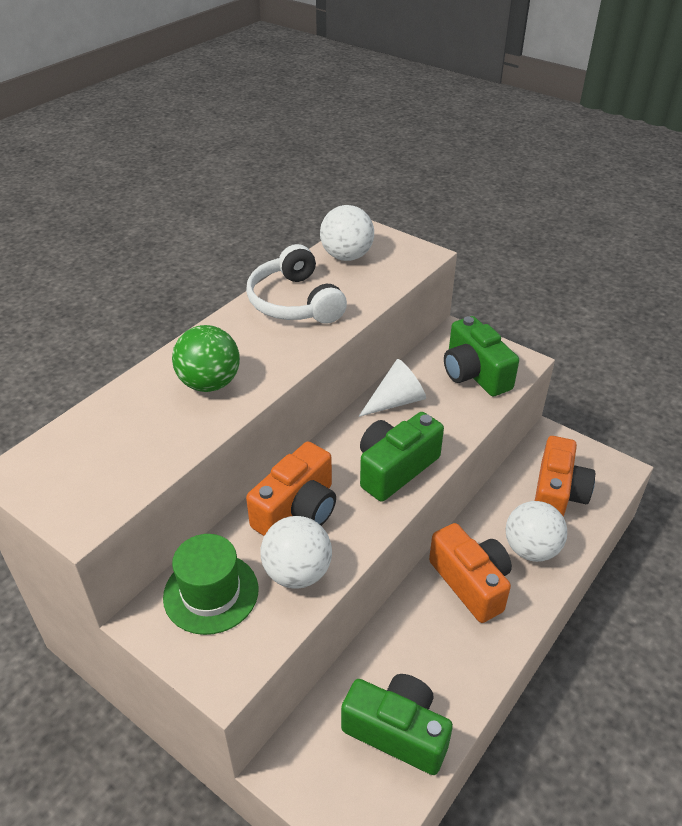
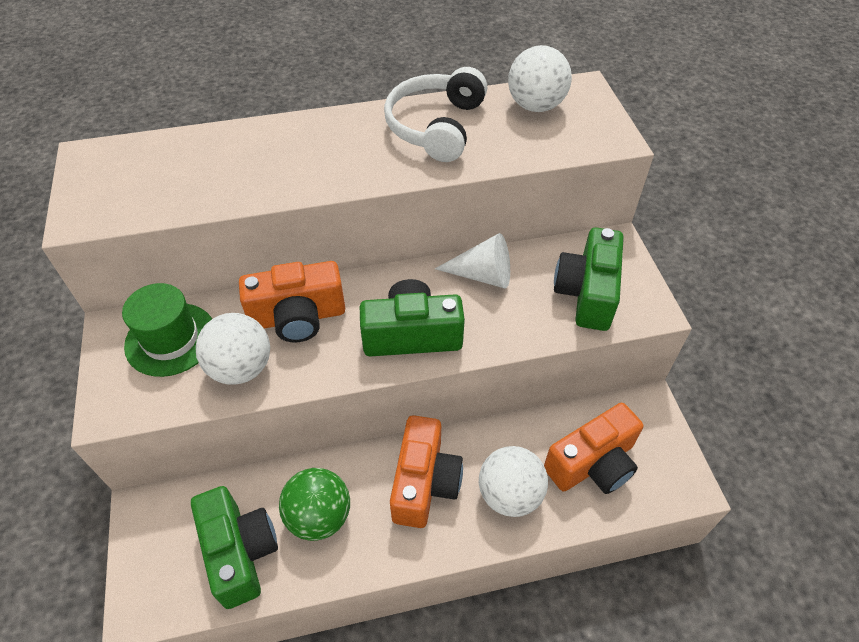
camera: 40 degrees right, 10 degrees up
(209, 383) = (284, 162): green ball -> green ball (319, 516)

